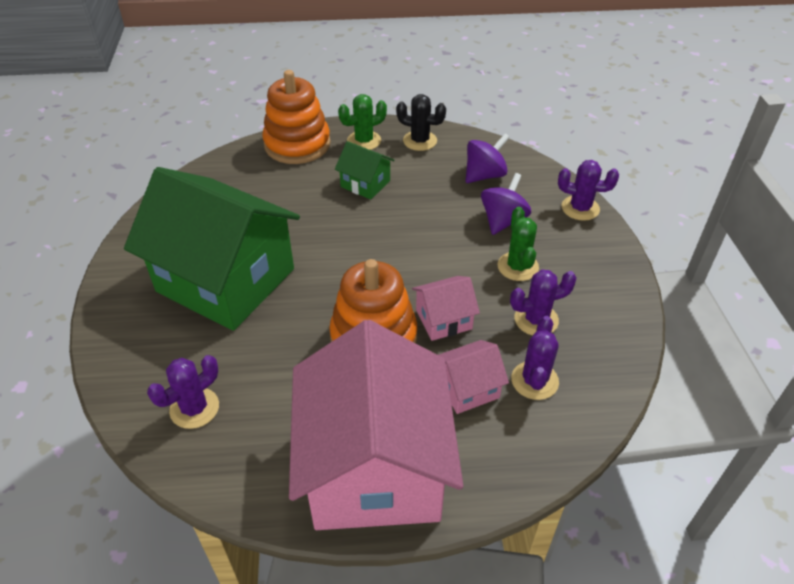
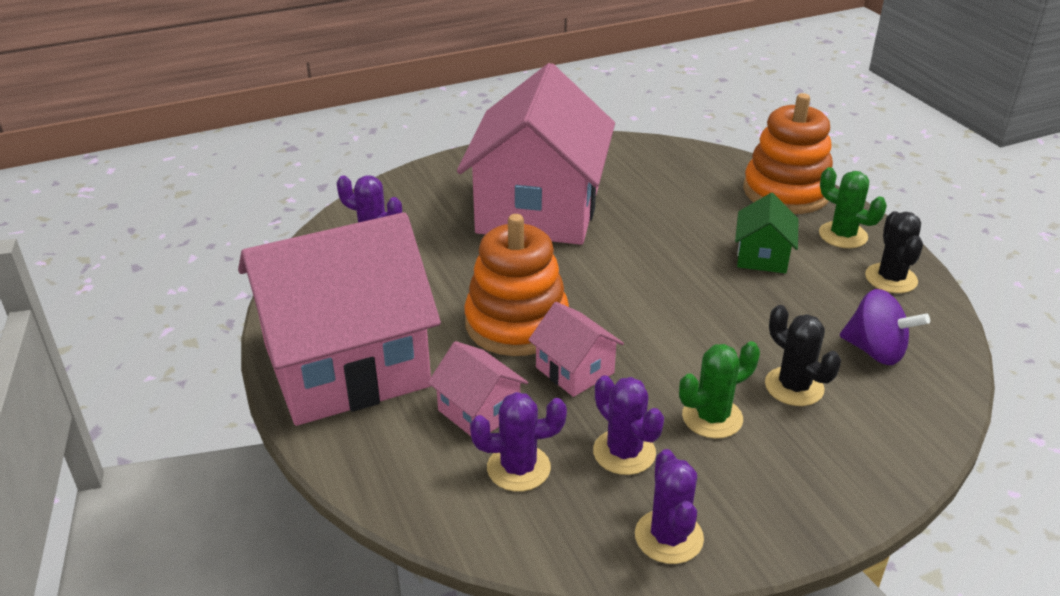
camera: 70 degrees right, 10 degrees down
(225, 280) = (538, 209): green house -> pink house
(503, 220) = (794, 387): purple spinning top -> black cactus
(580, 208) = (892, 464): purple cactus -> purple cactus (668, 537)

